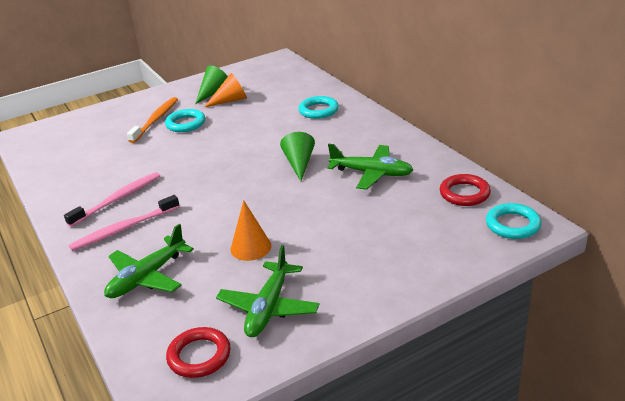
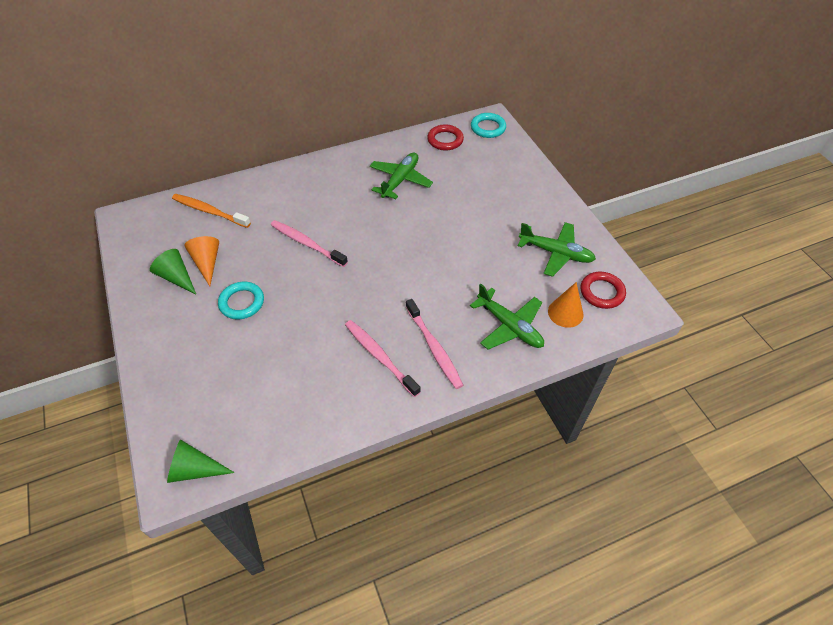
camera: 85 degrees left, 20 degrees up
(156, 120) = (216, 331): orange toothbrush -> orange toothbrush (209, 211)
(251, 247) = (483, 259): orange cone -> orange cone (565, 313)
(260, 138) = (307, 243): none -> pink toothbrush
(299, 163) = (367, 220): green cone -> green cone (195, 469)
(318, 110) = (273, 198): turquoise ring -> none

